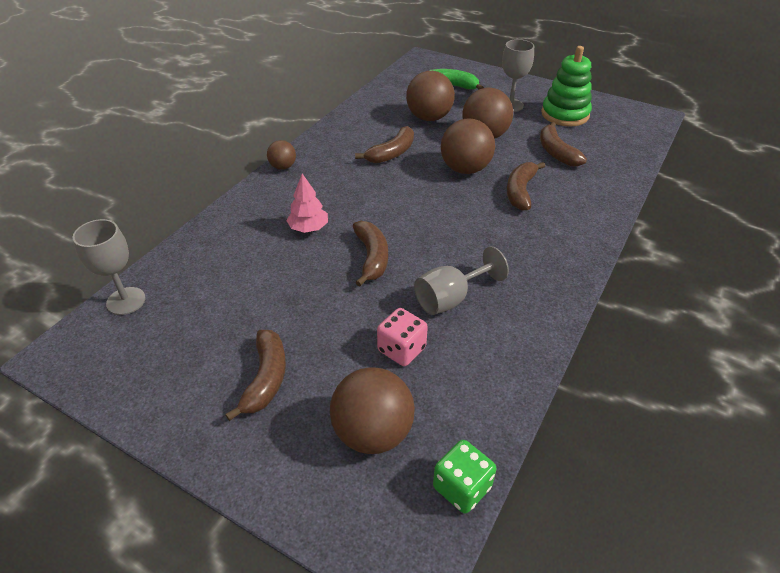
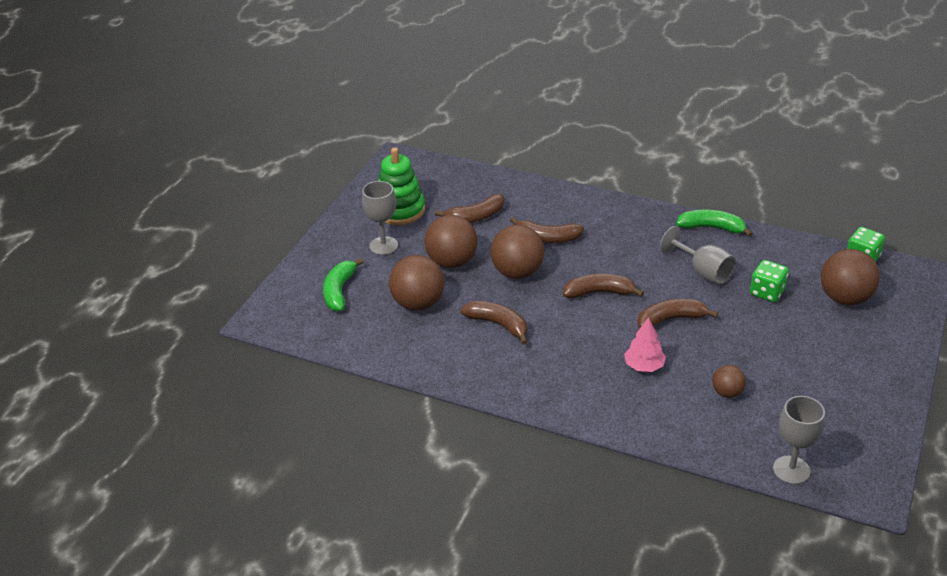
camera: 95 degrees left, 5 degrees down
(266, 379) = (829, 357): brown banana -> brown banana (599, 292)
(283, 167) = (543, 406): brown ball -> brown ball (727, 393)
(401, 349) = (767, 292): pink dice -> green dice
(541, 324) = (711, 228): none -> green banana

